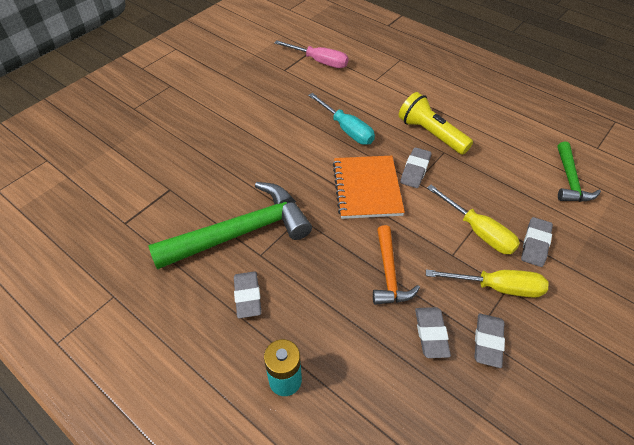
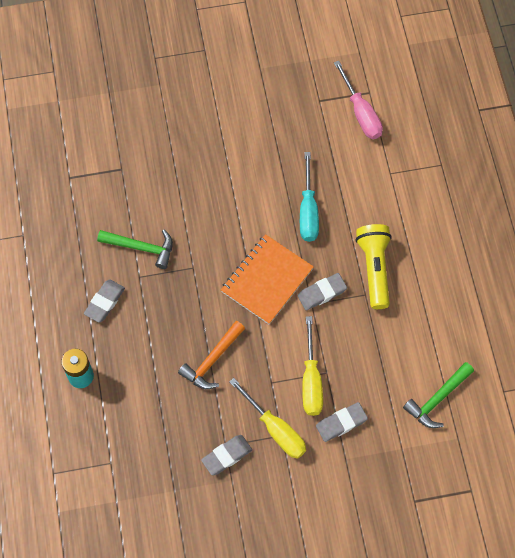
camera: 40 degrees right, 15 degrees up
(241, 232) = (141, 248): green hammer -> green hammer, size x0.55
(431, 334) = (196, 421): grey eraser -> none

